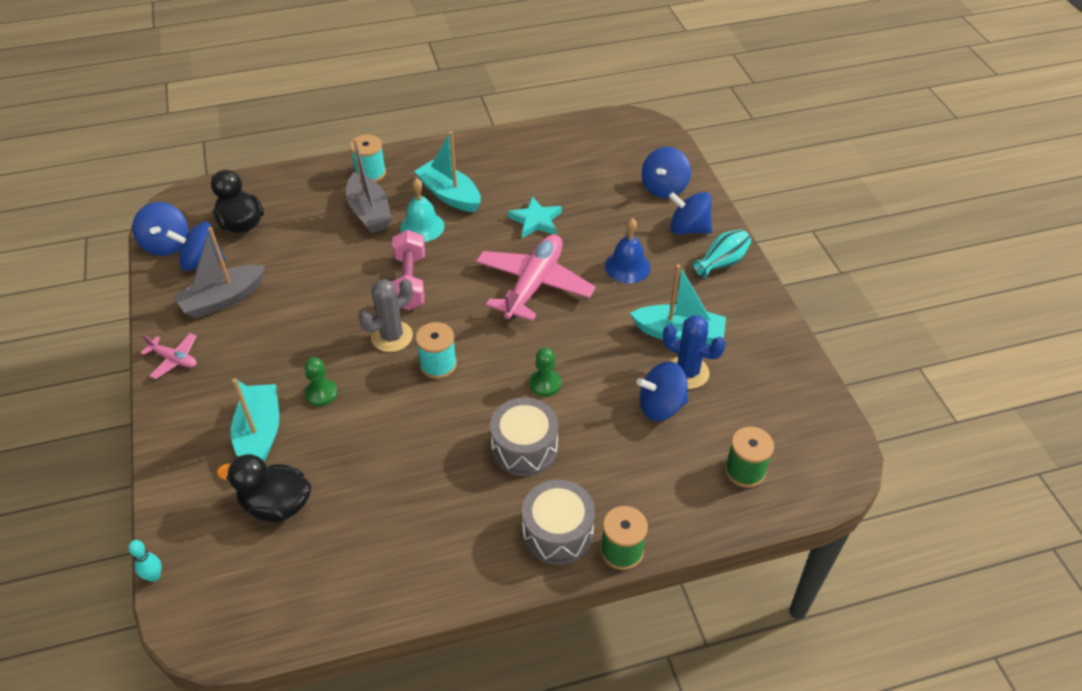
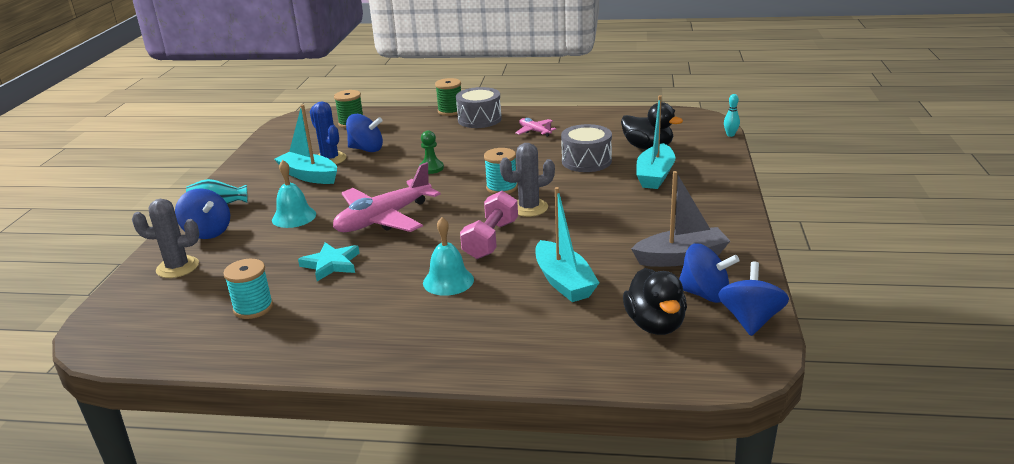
camera: 155 degrees left, 20 degrees down
(174, 359) = (729, 224): pink plane -> pink plane (535, 131)
(321, 393) = (601, 187): green pawn -> none
(369, 212) = (497, 306): grey boat -> none
(370, 173) = (471, 351): turquoise spool -> turquoise spool (253, 308)
(449, 195) = (395, 306): turquoise boat -> turquoise boat (564, 282)
(524, 448) = (471, 146): grey drum -> grey drum (586, 161)
(627, 266) = (294, 217): blue bell -> turquoise bell
(664, 188) = (177, 267): blue spinning top -> grey cactus

